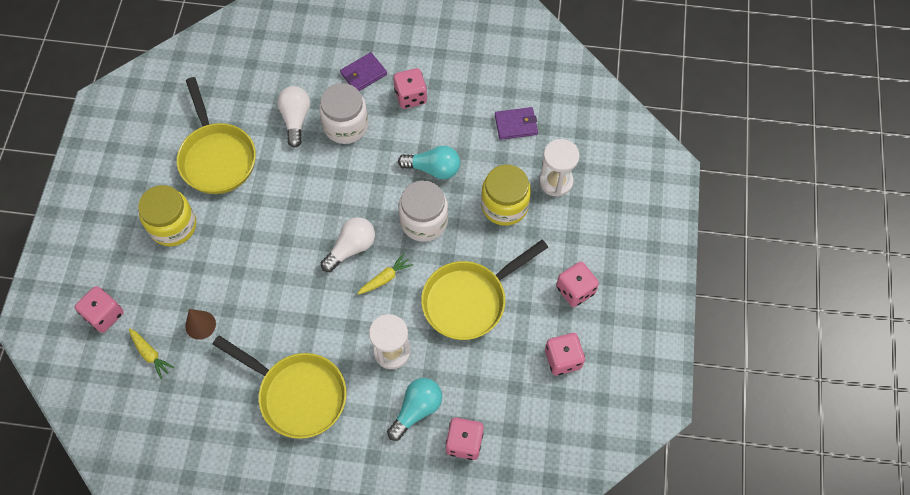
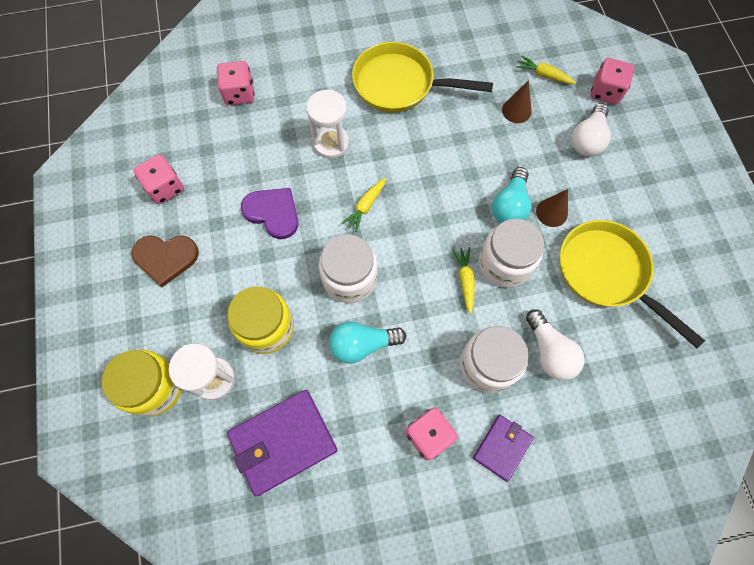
camera: 160 degrees right, 5 degrees up
(173, 226) = (601, 187): yellow jar -> yellow jar (155, 387)
(229, 219) = (551, 212): none -> brown cone
(292, 191) = (504, 263): none -> white jar
(331, 189) = (465, 280): none -> yellow carrot
(351, 248) = (413, 224): white light bulb -> white light bulb (587, 139)
(416, 410) = (290, 105): turquoise light bulb -> turquoise light bulb (510, 205)
(469, 300) = (273, 213): yellow pan -> purple heart
(516, 125) = (283, 442): purple wallet -> purple wallet, size x1.73
(575, 290) = (166, 258): pink dice -> brown heart

